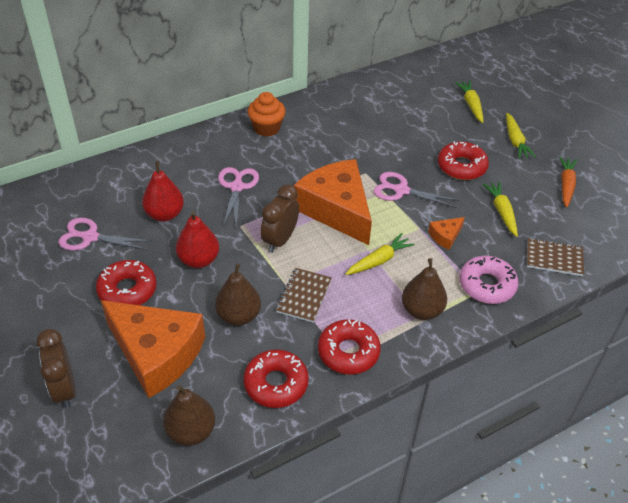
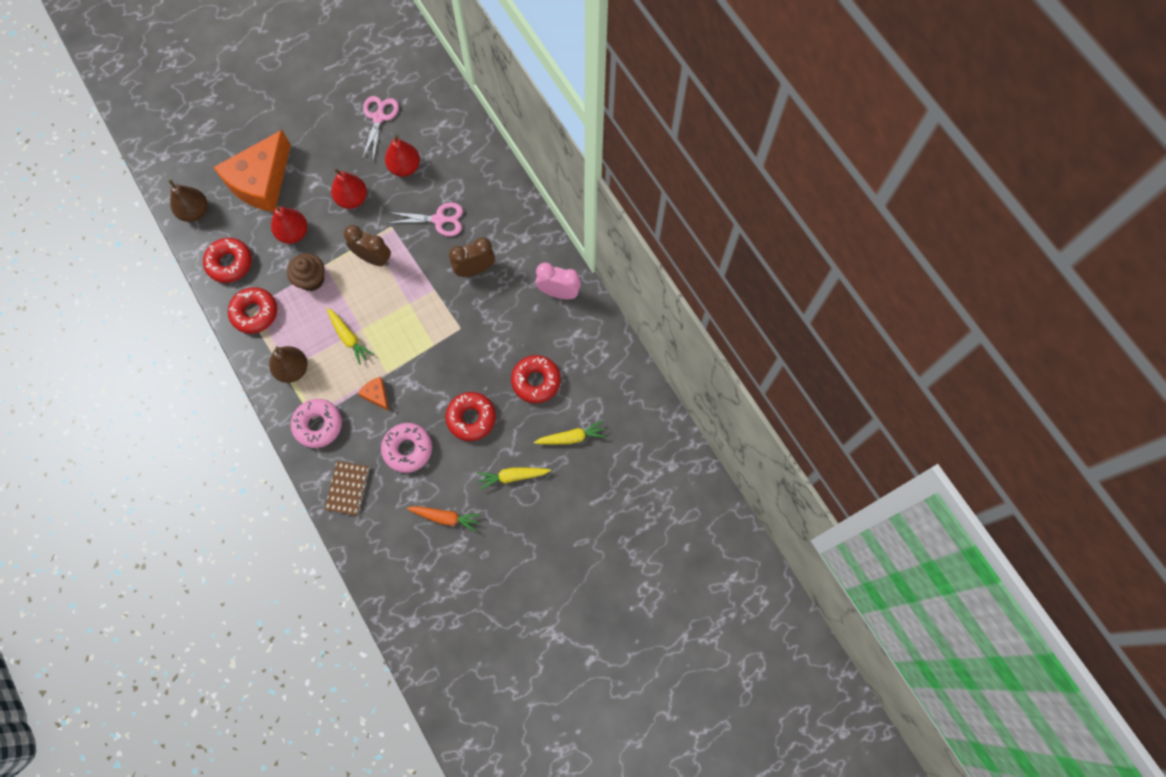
camera: 90 degrees right, 25 degrees up
(64, 389) = (234, 129): brown clock -> brown clock (475, 269)
(127, 290) = (322, 153): red donut -> red donut (536, 381)
(238, 316) = (293, 233): brown pear -> red pear
(267, 128) = (523, 239): orange cupcake -> none
(304, 296) = (311, 279): brown notebook -> brown cupcake
(327, 107) = (558, 292): none -> pink clock
(336, 209) = (411, 303): orange cheese -> none
(401, 190) = (436, 360): pink scissors -> none
(502, 212) = (408, 449): yellow carrot -> pink donut

